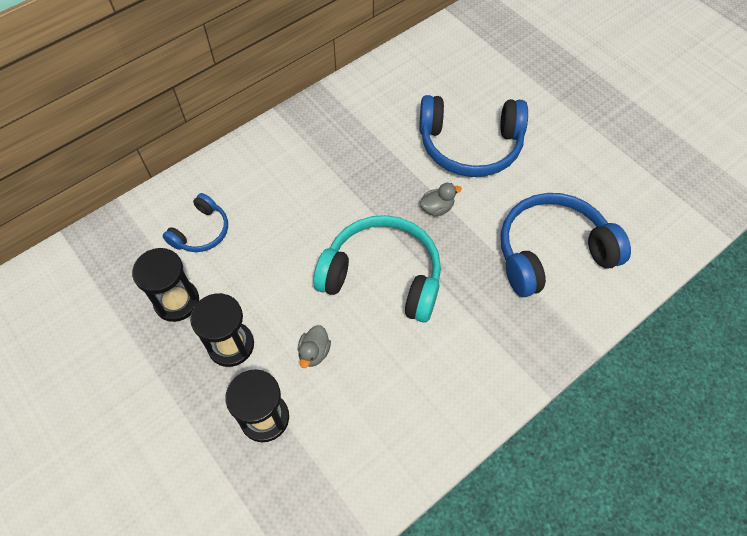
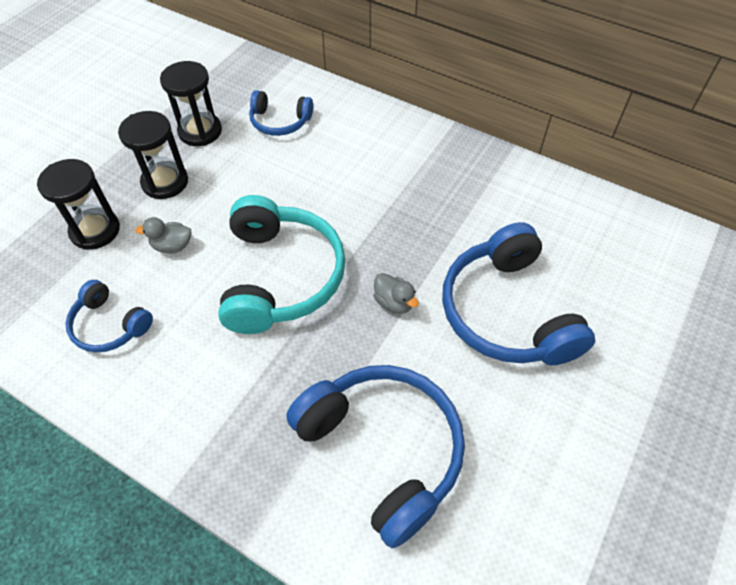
camera: 70 degrees right, 5 degrees down
(382, 418) = (109, 325): none -> blue headphones

